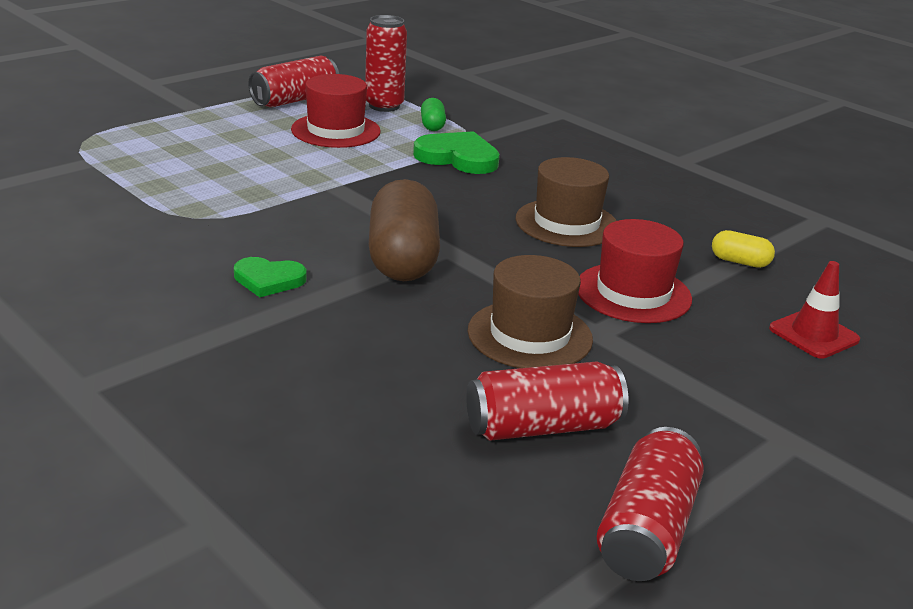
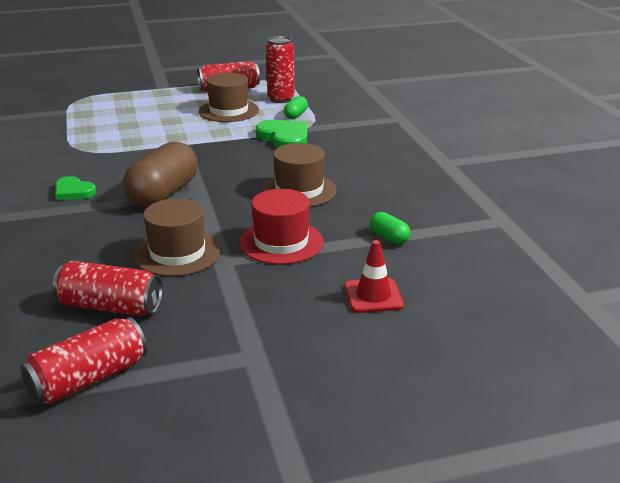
camera: 30 degrees right, 0 degrees up
(336, 130) = (228, 111): red hat -> brown hat
(739, 262) = (389, 237): yellow capsule -> green capsule

